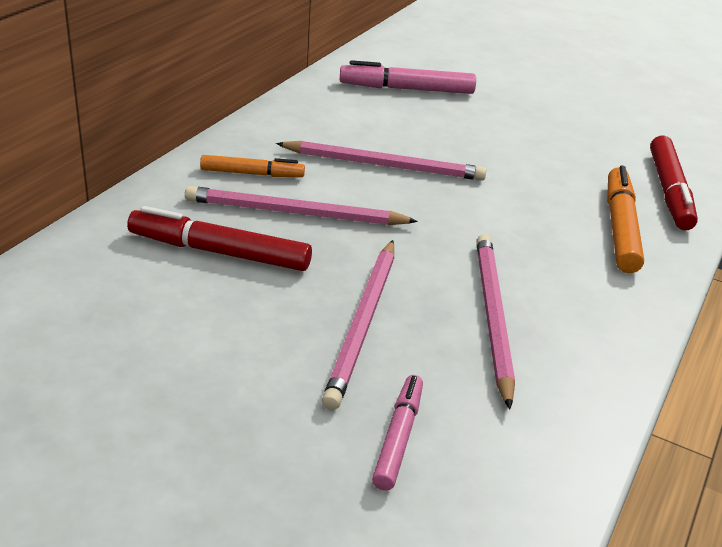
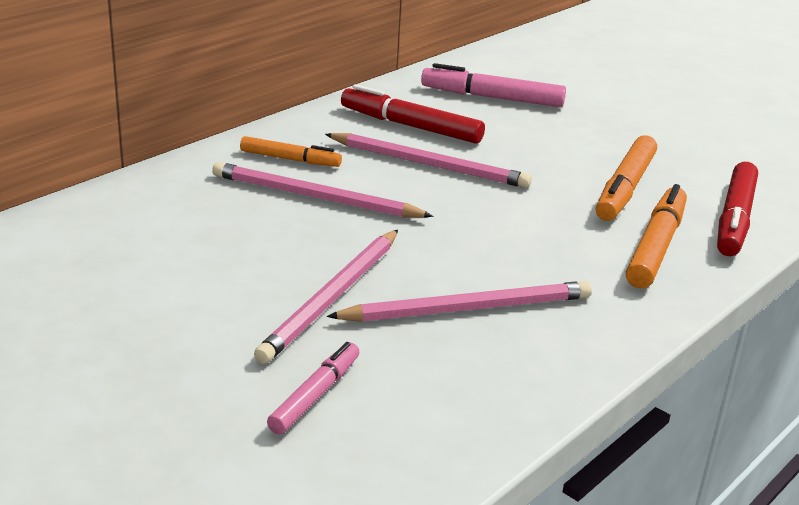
camera: 15 degrees right, 5 degrees down
(219, 252) = (224, 222): red marker -> red marker (411, 126)
(492, 316) = (468, 308): pink pencil -> pink pencil turned 60 degrees clockwise
(565, 171) = (625, 188): none -> orange marker

